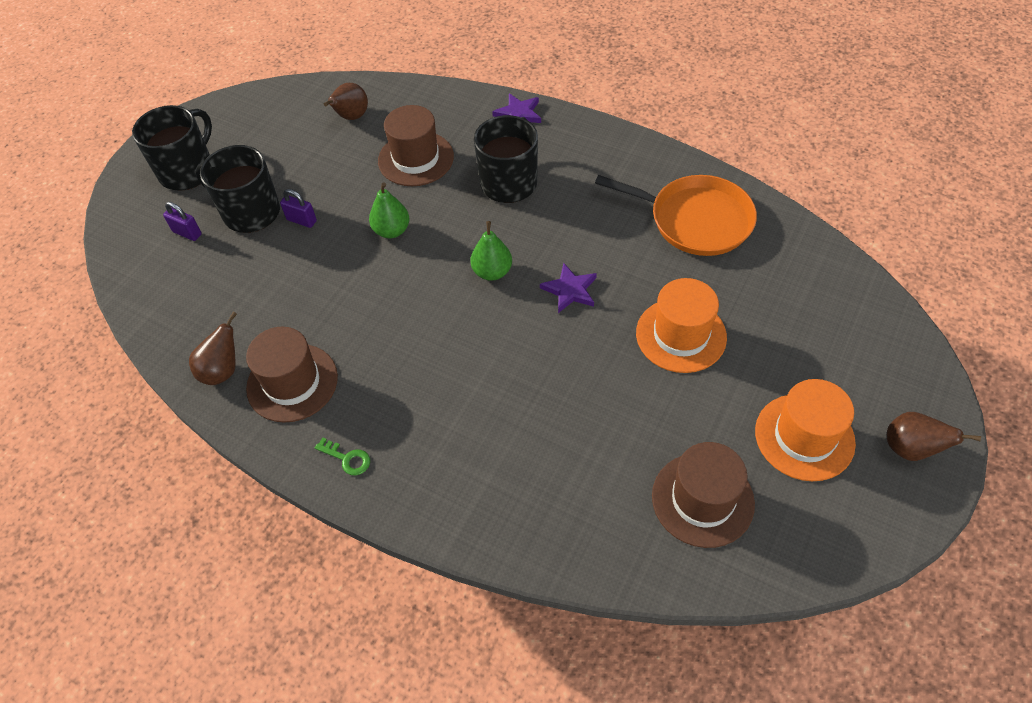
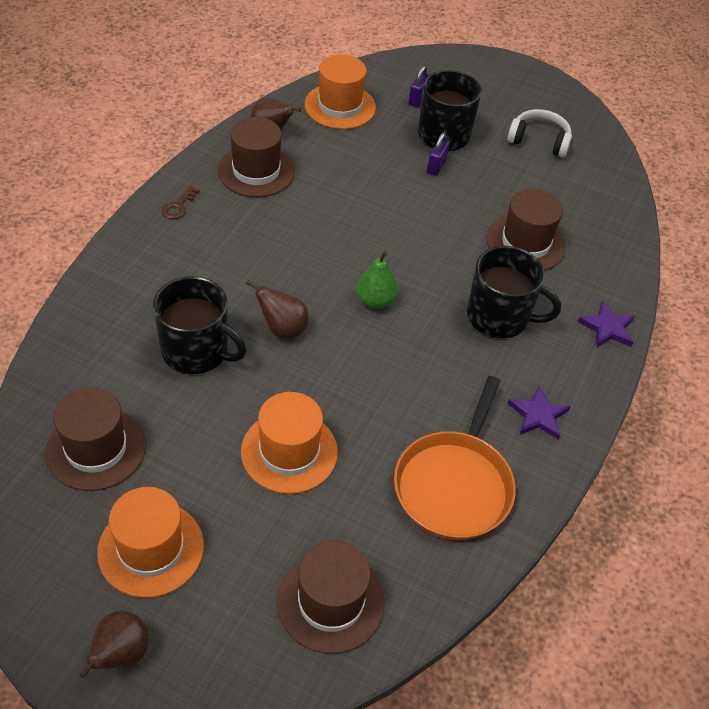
camera: 80 degrees right, 5 degrees down
(187, 170) = (492, 93): black mug -> black mug (196, 351)
(187, 304) = (340, 106): none -> orange hat
(271, 139) = (539, 140): none -> white headphones
(347, 458) = (178, 206): green key -> brown key
(351, 117) = (579, 194): brown pear -> brown pear (282, 328)
(392, 230) = (426, 227): green pear -> none
(570, 290) = (351, 361): purple star -> purple star (538, 415)
(822, 301) = (330, 602): none -> brown hat

